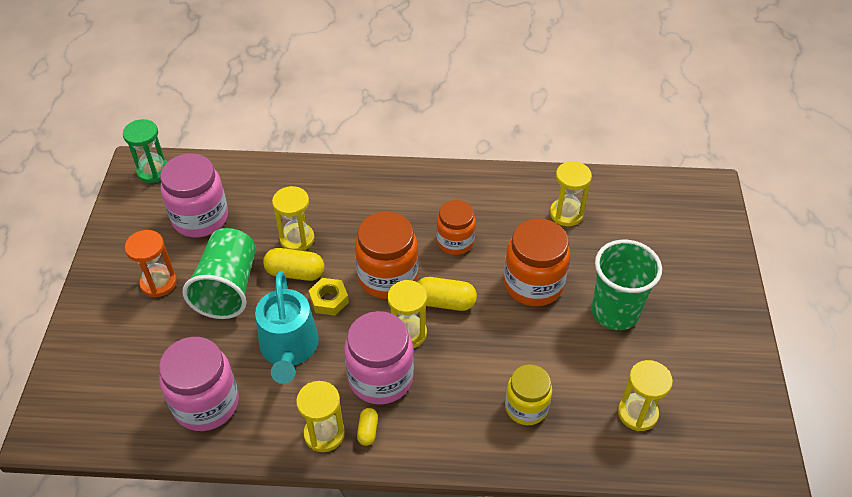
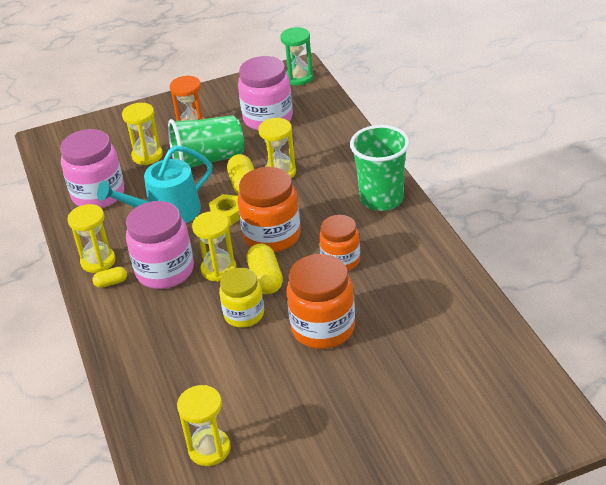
camera: 70 degrees right, 10 degrees down
(526, 407) = (178, 368): yellow jar -> yellow jar (244, 314)
(566, 214) = (433, 322): yellow hourglass -> yellow hourglass (147, 156)
(615, 312) = (325, 397): green cup -> green cup (381, 199)

